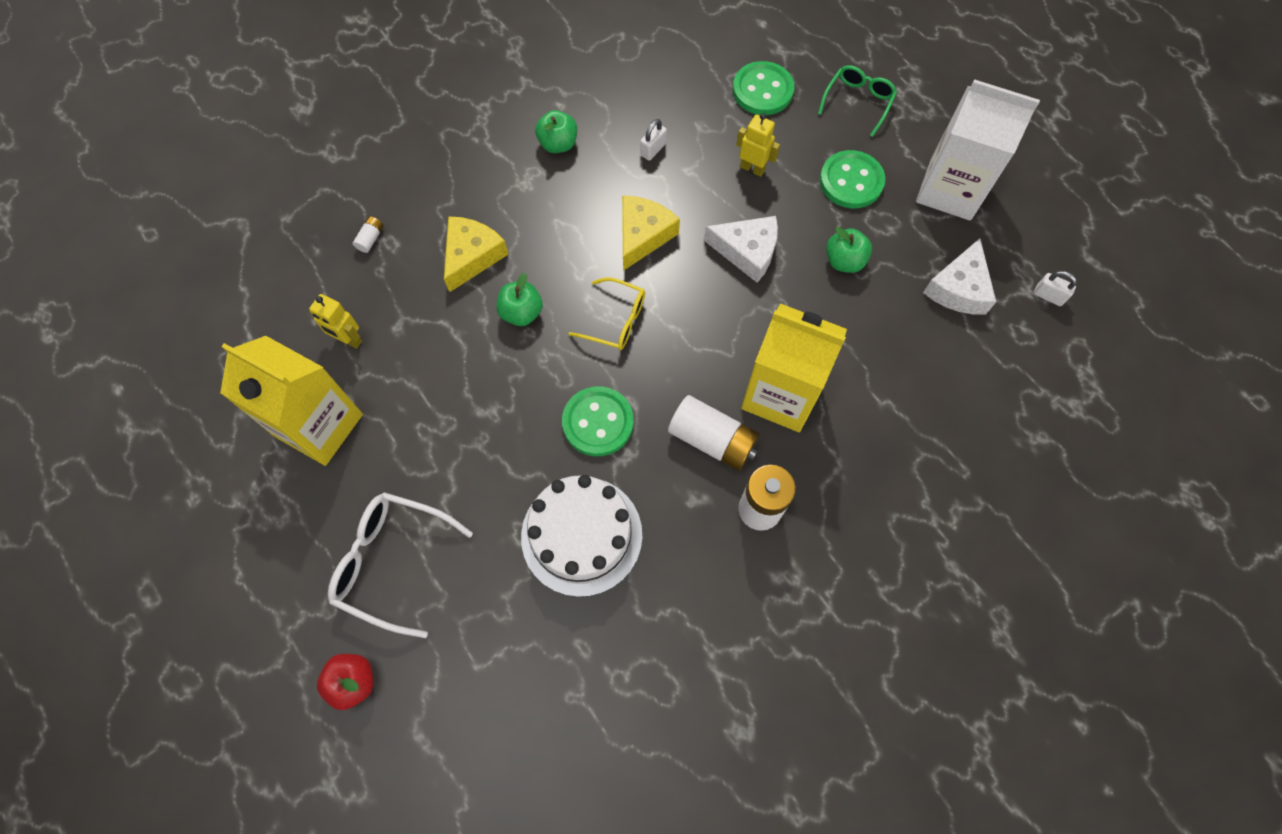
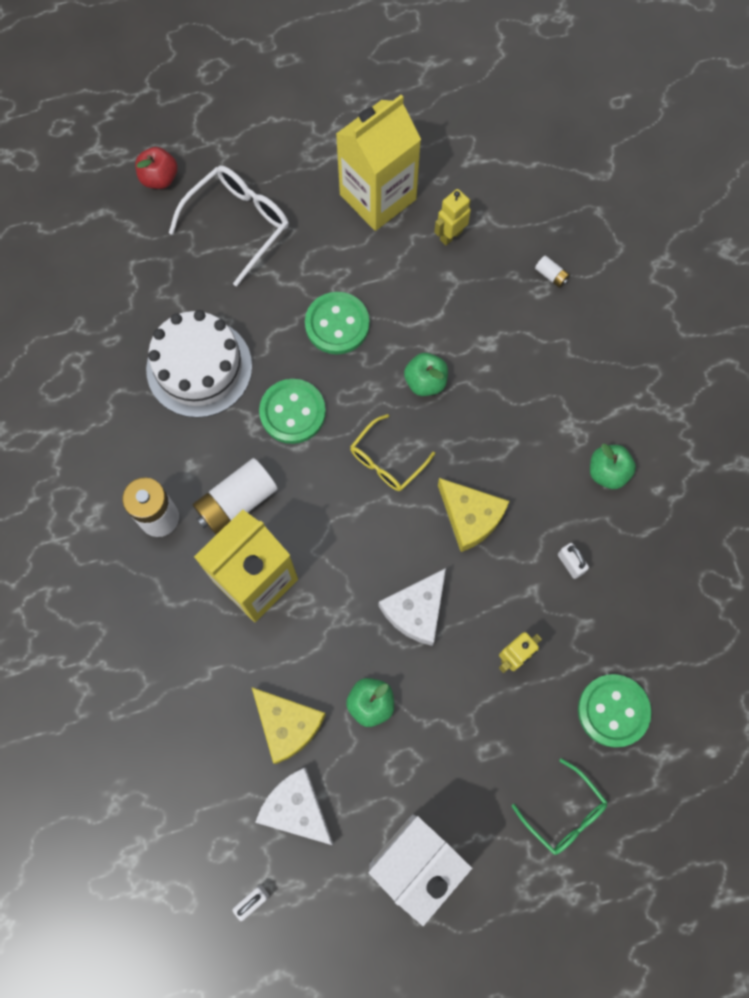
camera: 110 degrees right, 5 degrees up
(472, 256) = (501, 356): yellow cheese -> yellow cheese (287, 724)
(851, 181) = (462, 755): green button -> green button (337, 324)

